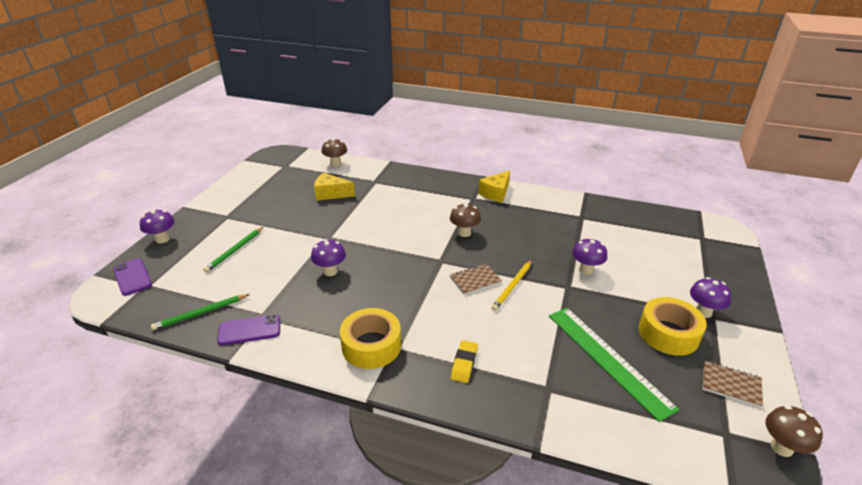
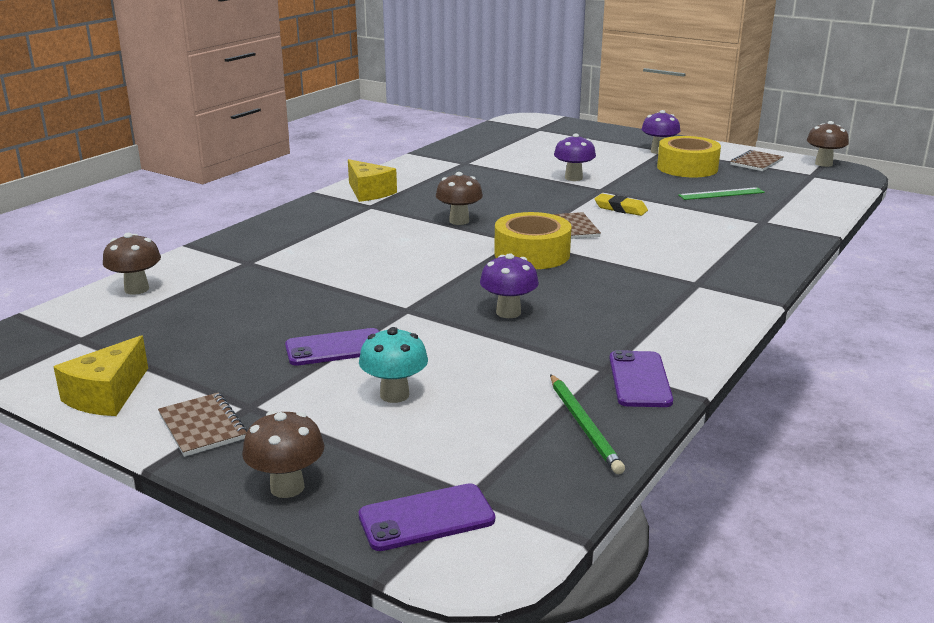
camera: 75 degrees left, 10 degrees down
(162, 239) = (287, 487): purple mushroom -> brown mushroom
(211, 210) = (202, 427): none -> brown notebook
(235, 250) = (394, 395): green pencil -> turquoise mushroom
(281, 225) = (335, 348): none -> purple phone
(330, 194) = (257, 300): yellow cheese -> yellow cheese (107, 395)
(371, 346) = (688, 296): yellow tape -> yellow tape (532, 254)
(464, 363) = (724, 251): yellow eraser -> yellow eraser (620, 209)
(512, 286) = (590, 212): yellow pencil -> none
(607, 359) = (721, 194): green ruler -> green ruler, size x0.53

